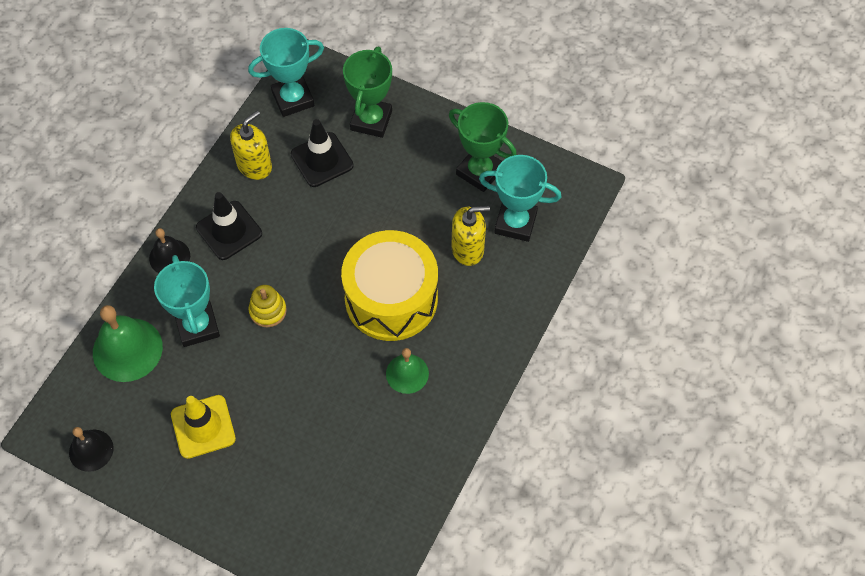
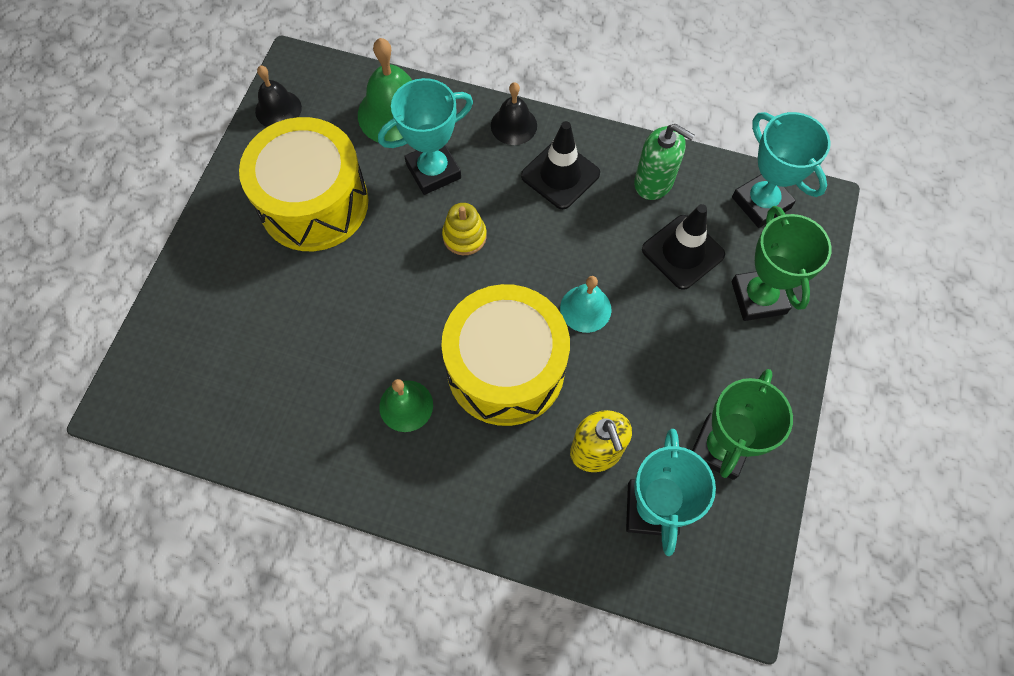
camera: 80 degrees right, 5 degrees up
(203, 426) = (314, 203): yellow traffic cone -> yellow drum
(254, 166) = (653, 182): yellow soap dispenser -> green soap dispenser
(354, 235) = (585, 308): none -> turquoise bell
(371, 120) = (758, 297): green trophy -> green trophy turned 75 degrees clockwise

